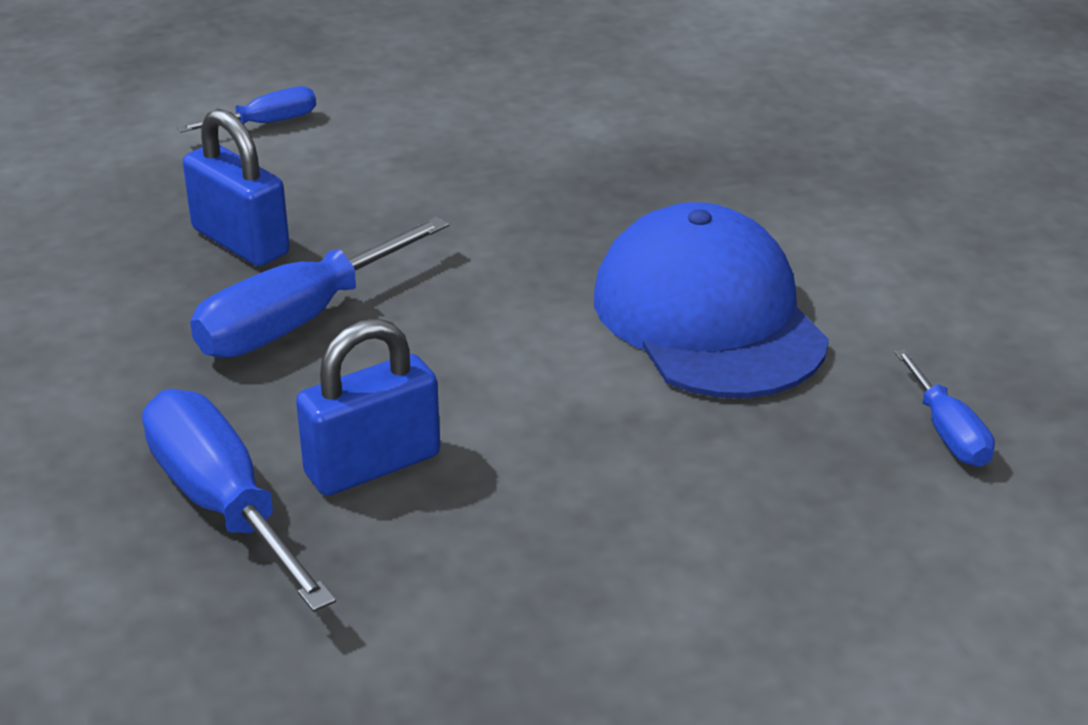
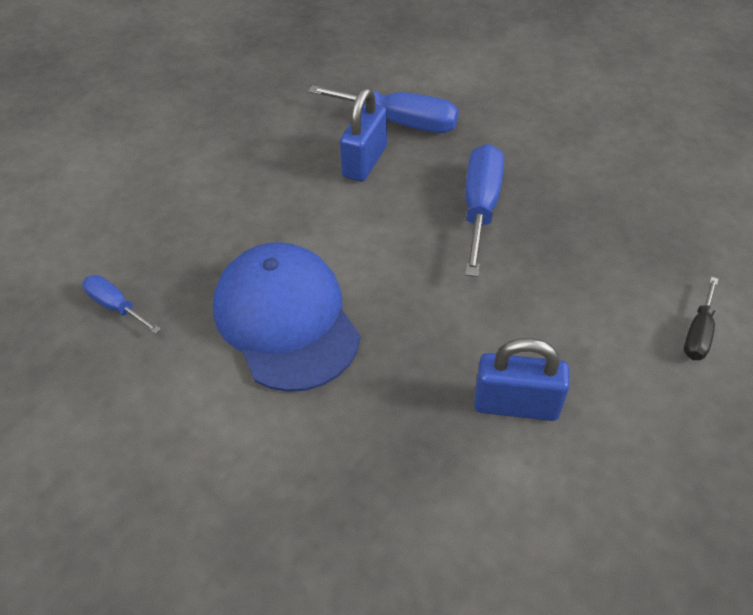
camera: 145 degrees right, 15 degrees up
(241, 241) = (572, 236): blue padlock -> blue padlock (516, 405)
(266, 123) = (698, 333): blue screwdriver -> black screwdriver
(708, 317) = (286, 319): blue cap -> blue cap turned 150 degrees counterclockwise

